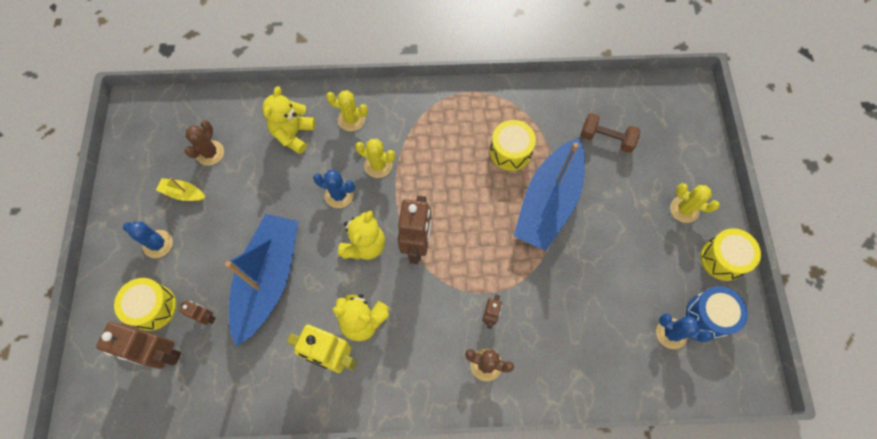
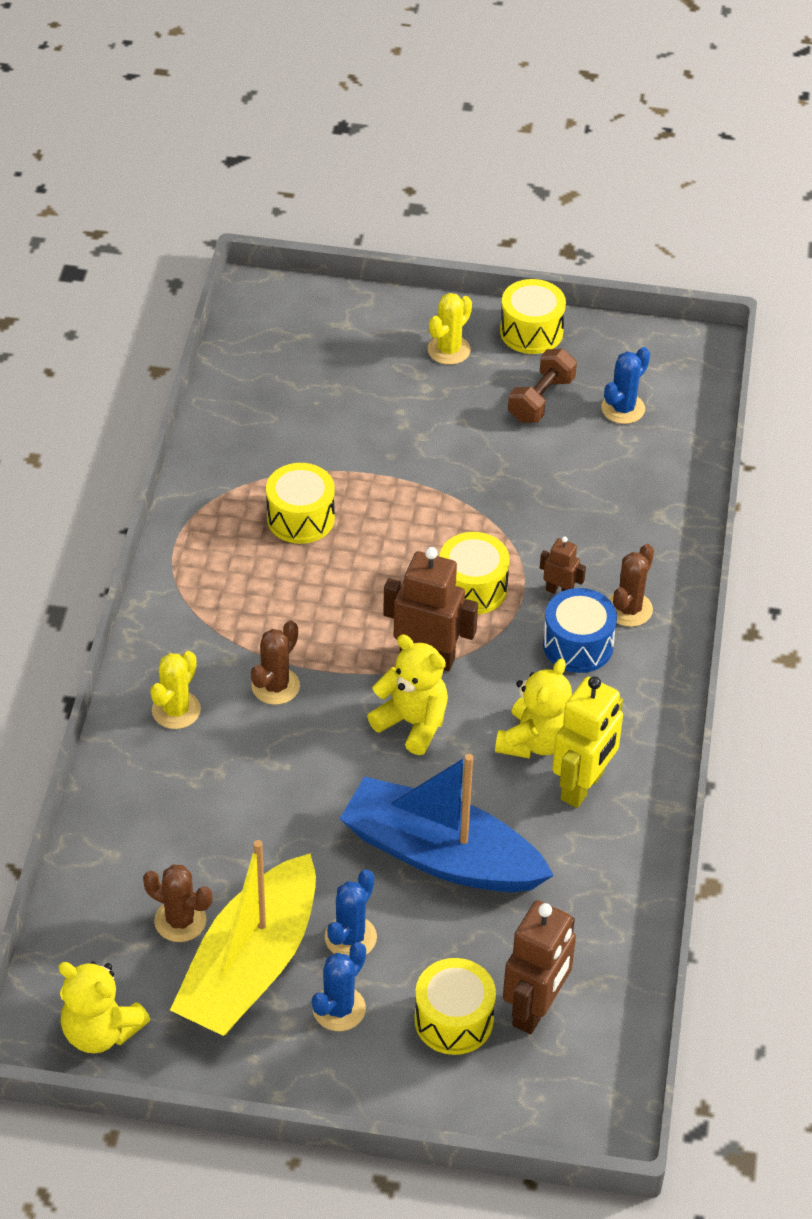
camera: 80 degrees left, 20 degrees down
(183, 193) = (250, 966): yellow boat -> yellow boat, size x2.46
(206, 317) = (486, 944): brown robot -> none
(293, 134) = (180, 795): yellow teddy bear -> yellow teddy bear (101, 1031)
(339, 195) = (315, 745): blue cactus -> blue cactus (350, 937)
(378, 165) = (275, 686): yellow cactus -> brown cactus
(479, 261) = (472, 588): none -> yellow drum
(548, 202) = (398, 491): blue boat -> none
(606, 139) = (312, 404): brown dumbbell -> brown dumbbell (541, 399)
(709, 316) = (607, 366): blue drum -> blue drum (578, 645)

